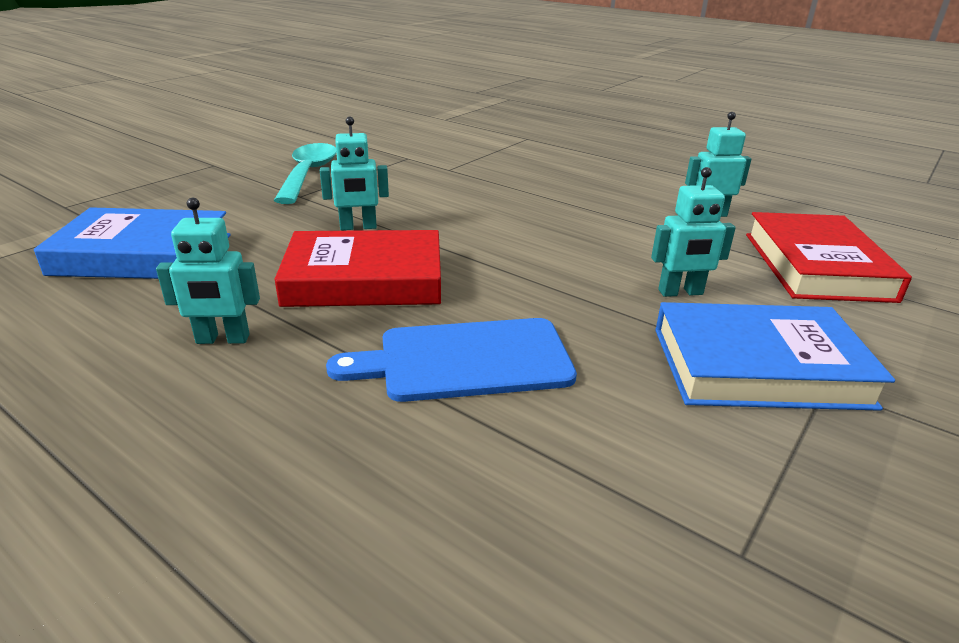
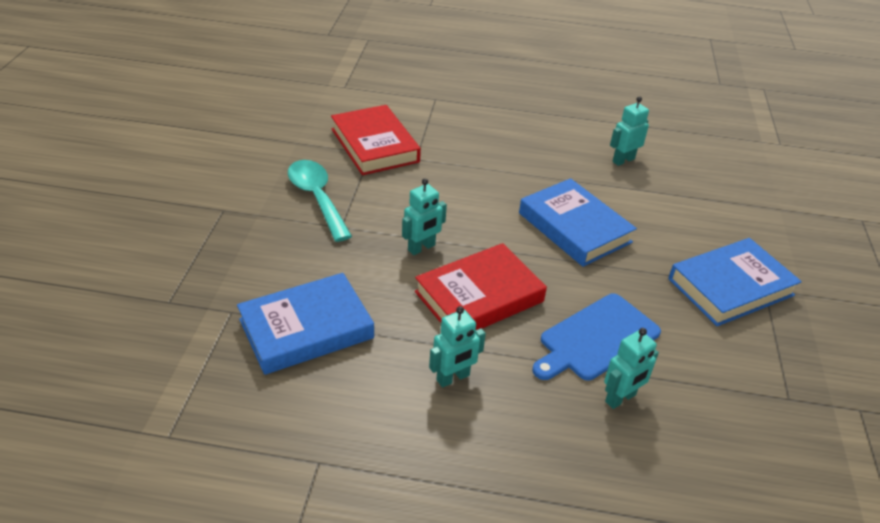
camera: 30 degrees left, 10 degrees up
(570, 253) = (574, 227): none -> blue book
(680, 292) = (658, 243): turquoise robot -> turquoise robot (620, 398)
(816, 266) = (709, 193): red book -> red book (374, 145)

